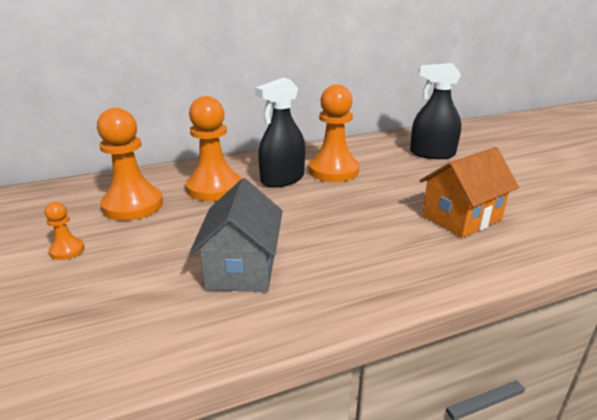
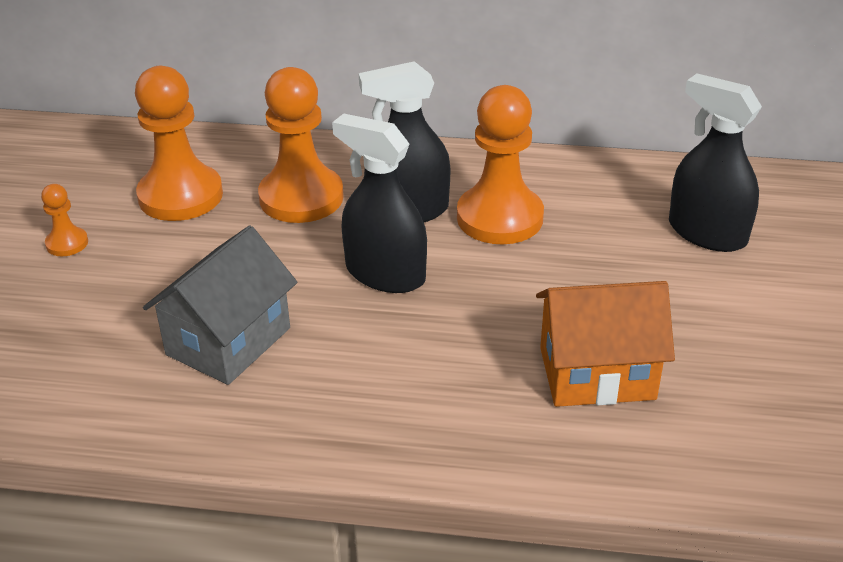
camera: 30 degrees right, 10 degrees up
(302, 208) = (385, 274): none -> black spray bottle

